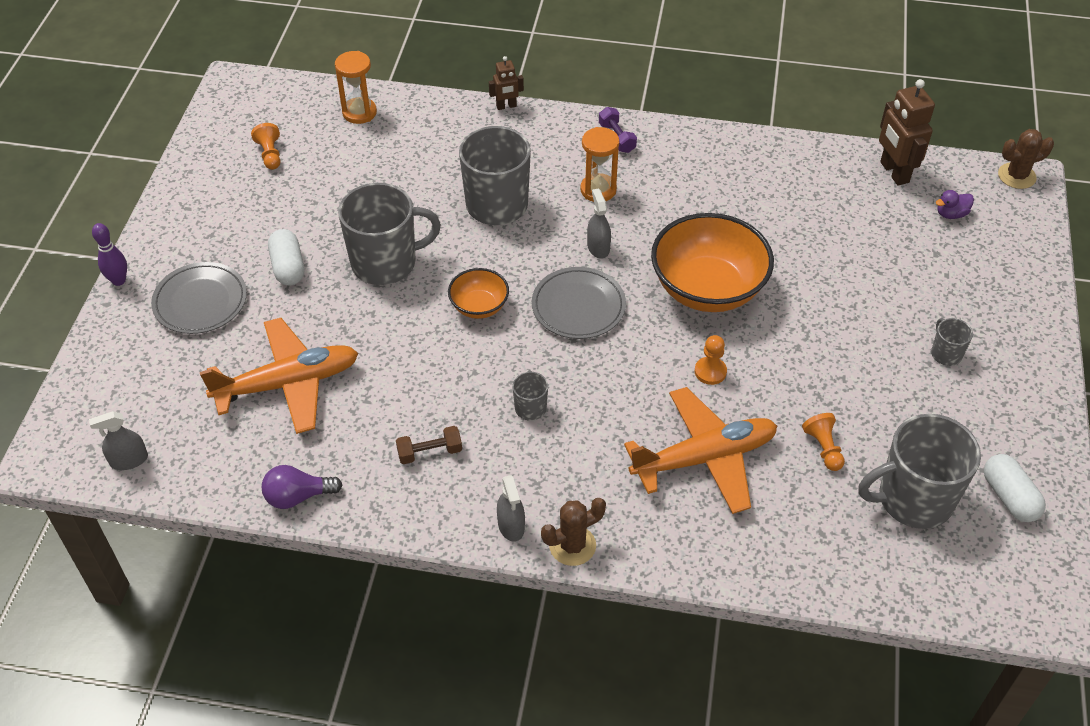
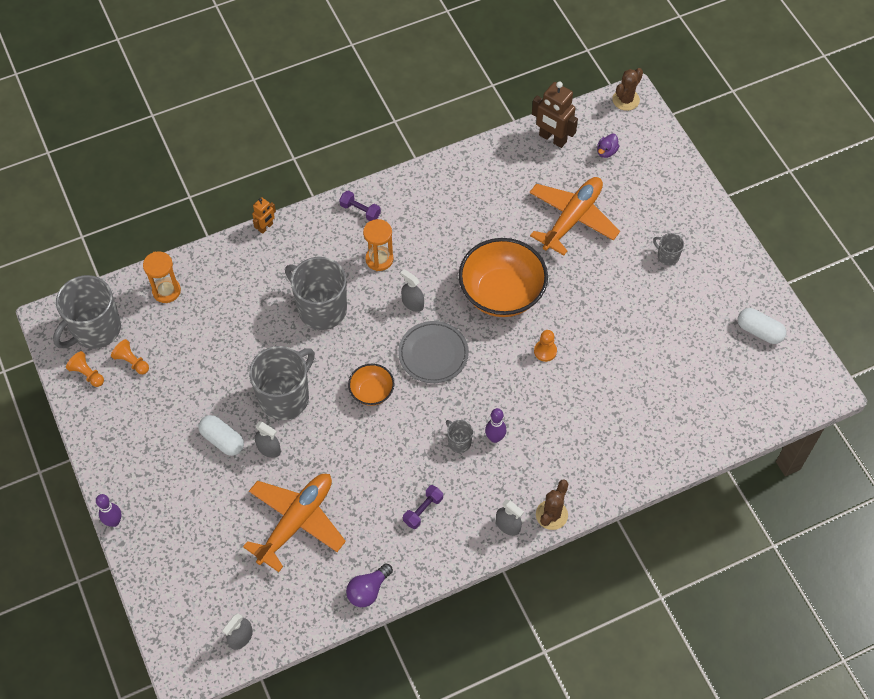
camera: 35 degrees left, 10 degrees up
(200, 301) = (185, 501): grey plate -> none
(325, 300) = (269, 449): none -> grey spray bottle
(430, 452) = (423, 510): brown dumbbell -> purple dumbbell
(506, 106) = (266, 227): brown robot -> orange robot
(575, 426) = (495, 438): none -> purple bowling pin
(704, 458) = (583, 411): orange plane -> orange plane (572, 219)
(823, 448) = (643, 362): orange pawn -> orange pawn (87, 374)
(913, 499) = (711, 365): grey mug -> grey mug (95, 329)

